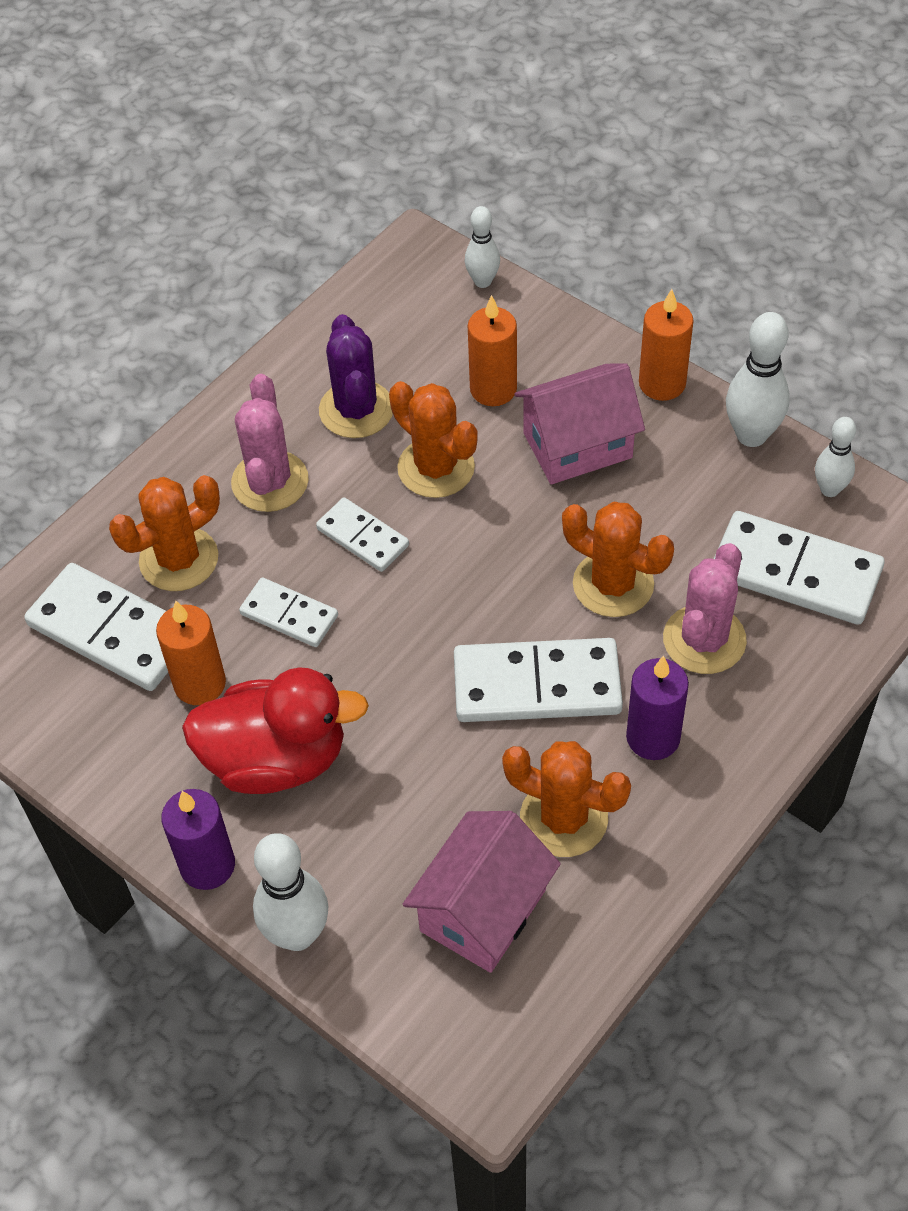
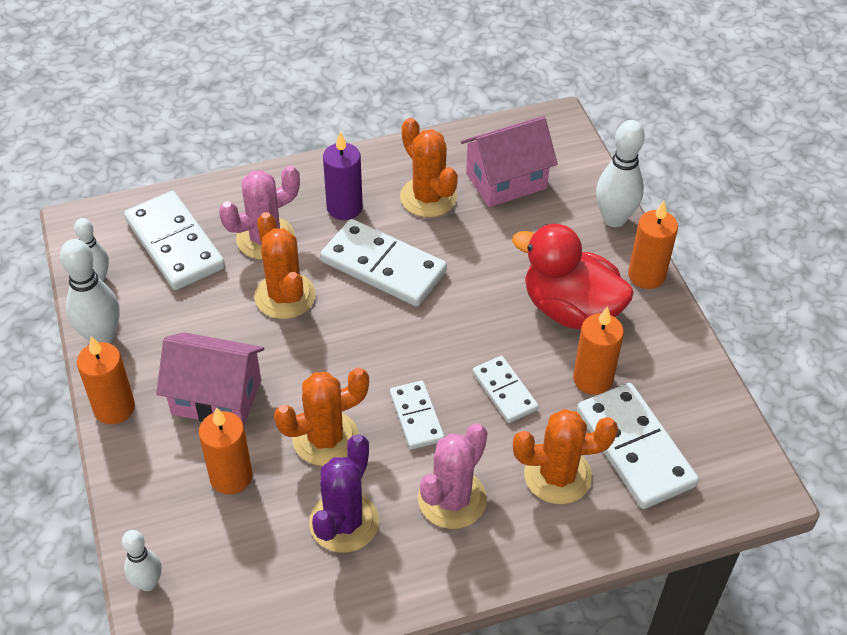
camera: 150 degrees left, 5 degrees down
(207, 865) = (646, 275): purple candle -> orange candle
(436, 468) = (325, 438): orange cactus -> orange cactus turned 75 degrees clockwise

